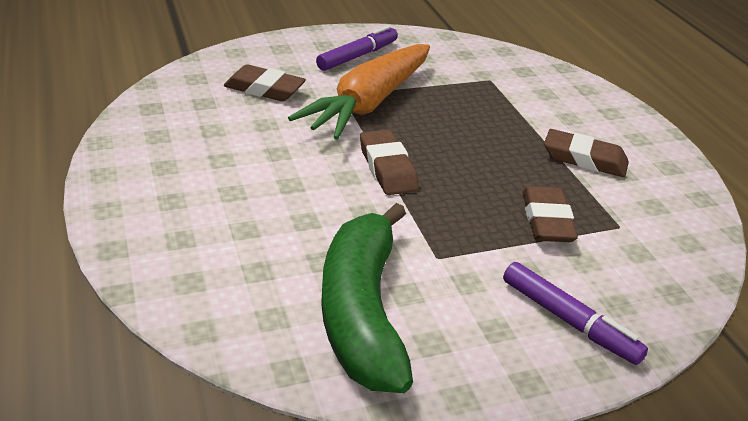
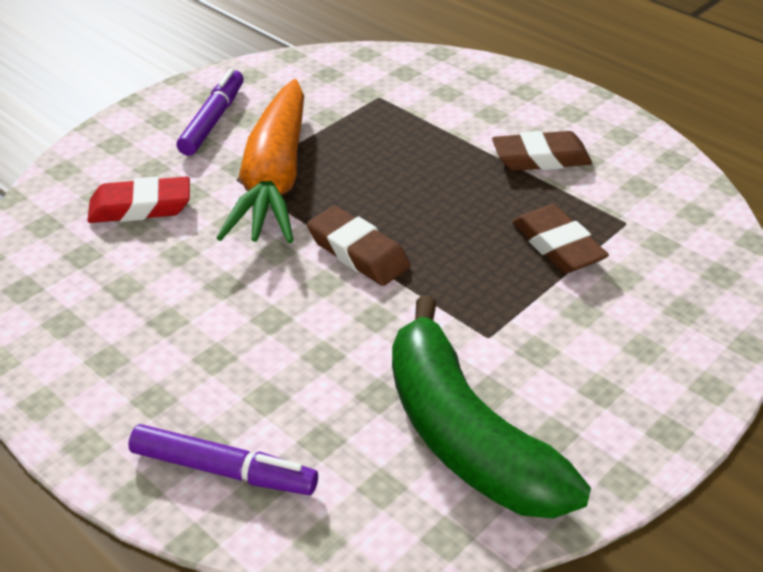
camera: 25 degrees left, 5 degrees up
(264, 89) = (140, 207): brown eraser -> red eraser
(569, 320) = (656, 348): purple marker -> purple marker (224, 470)

